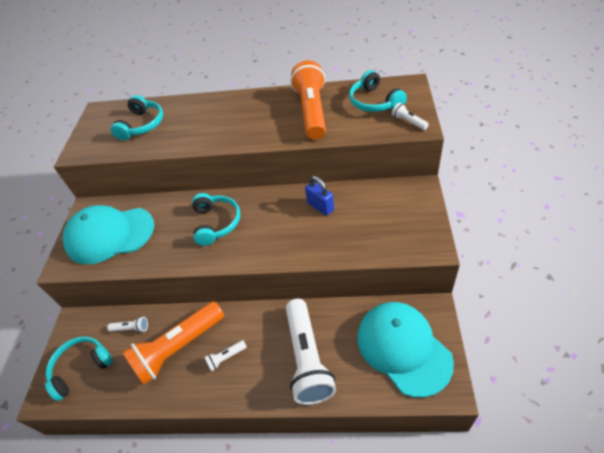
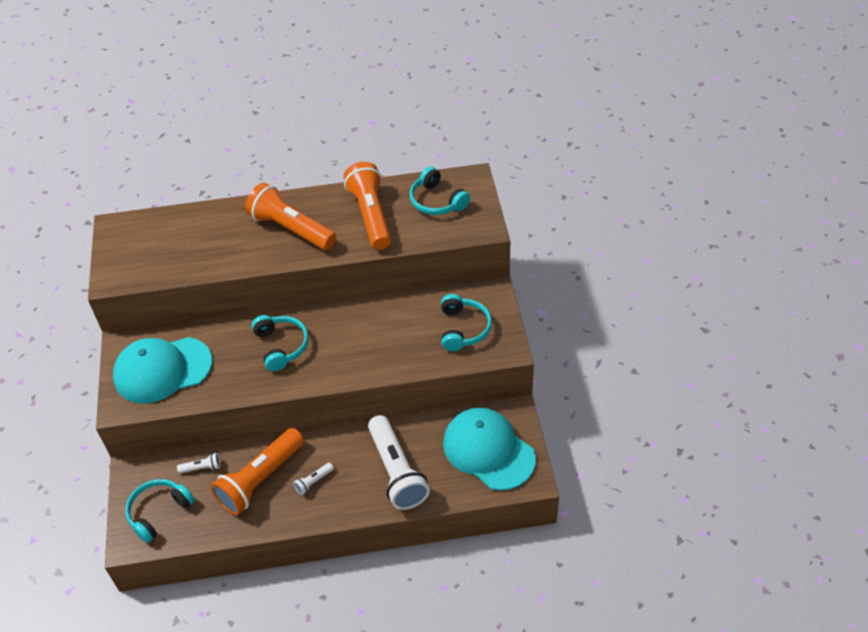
camera: 15 degrees left, 0 degrees up
(142, 125) = (177, 242): turquoise headphones -> turquoise headphones (463, 329)
(239, 119) = (291, 229): none -> orange flashlight
(320, 206) = (391, 319): blue padlock -> none
(408, 122) = (474, 223): white flashlight -> none

